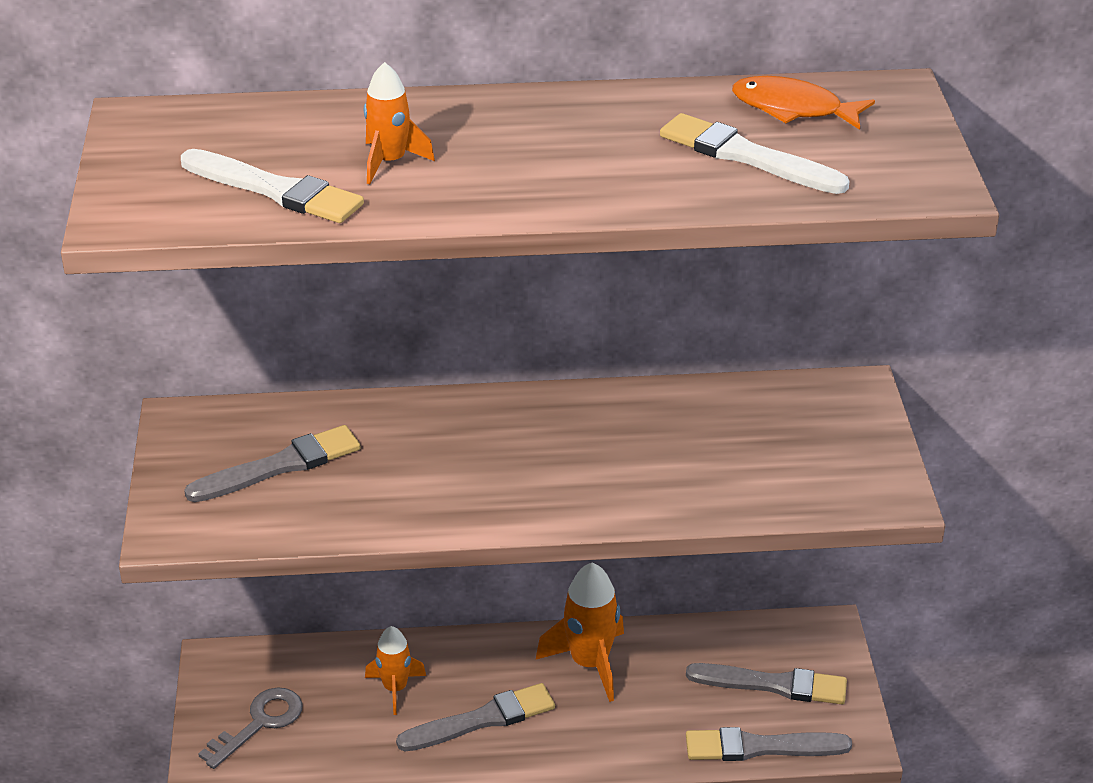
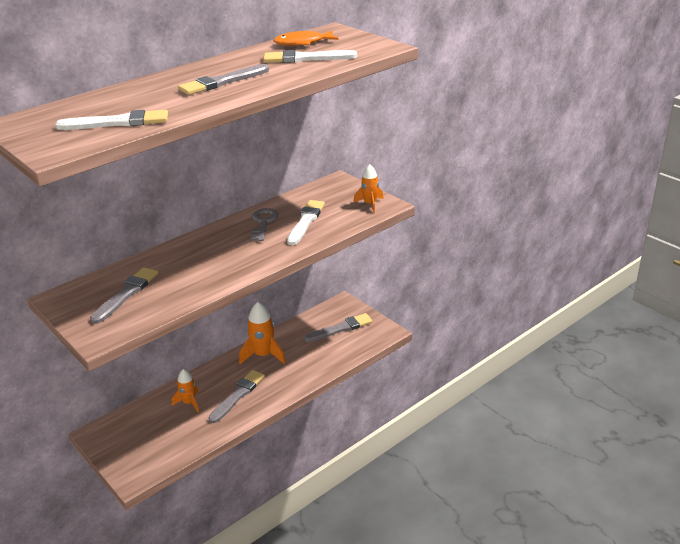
camera: 35 degrees left, 5 degrees down
(260, 723) = (138, 446): grey key -> grey key (263, 223)
(390, 162) = (159, 100): orange rocket -> orange rocket (370, 204)
(701, 459) = (305, 221): none -> white brush
(760, 747) = (356, 350): grey brush -> grey brush (222, 82)

